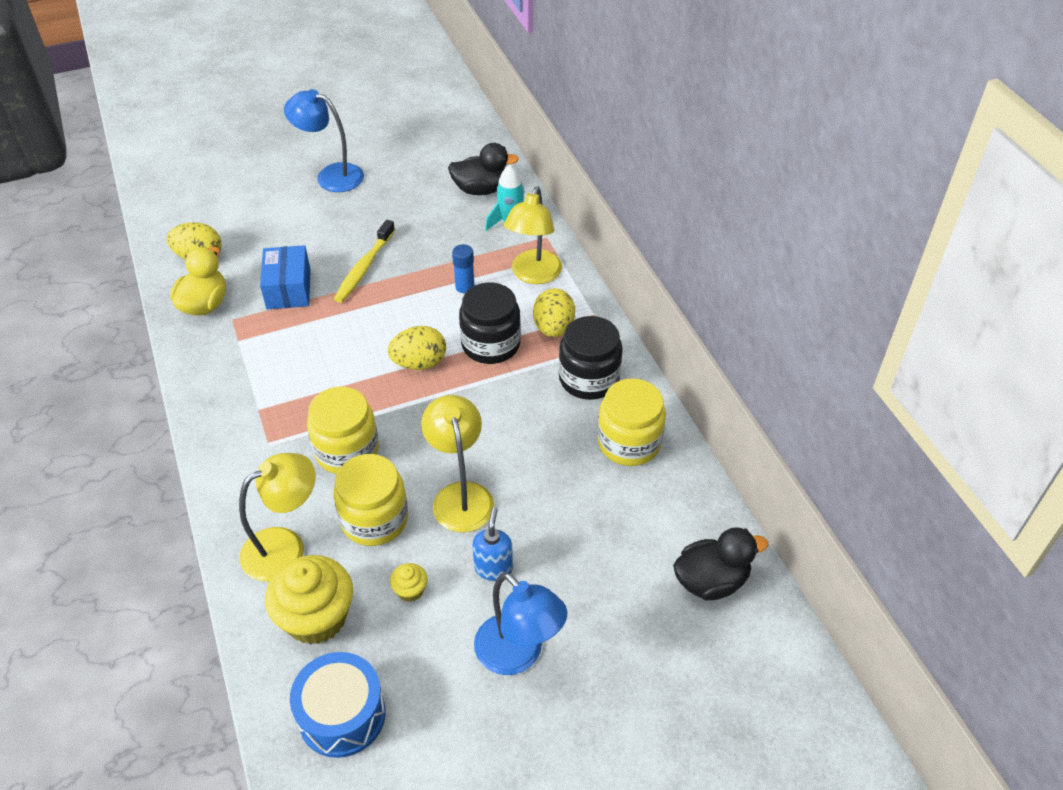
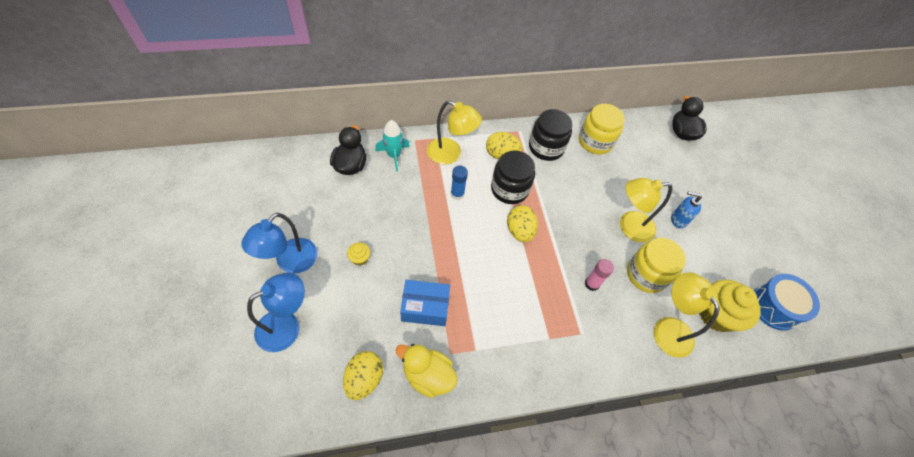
camera: 85 degrees left, 10 degrees up
(347, 451) = (592, 284): yellow jar -> pink glue stick
(364, 268) = (415, 252): yellow toothbrush -> none
(410, 590) = (695, 262): yellow cupcake -> yellow cupcake (360, 258)
(518, 655) = (730, 219): blue lamp -> blue lamp (287, 326)

